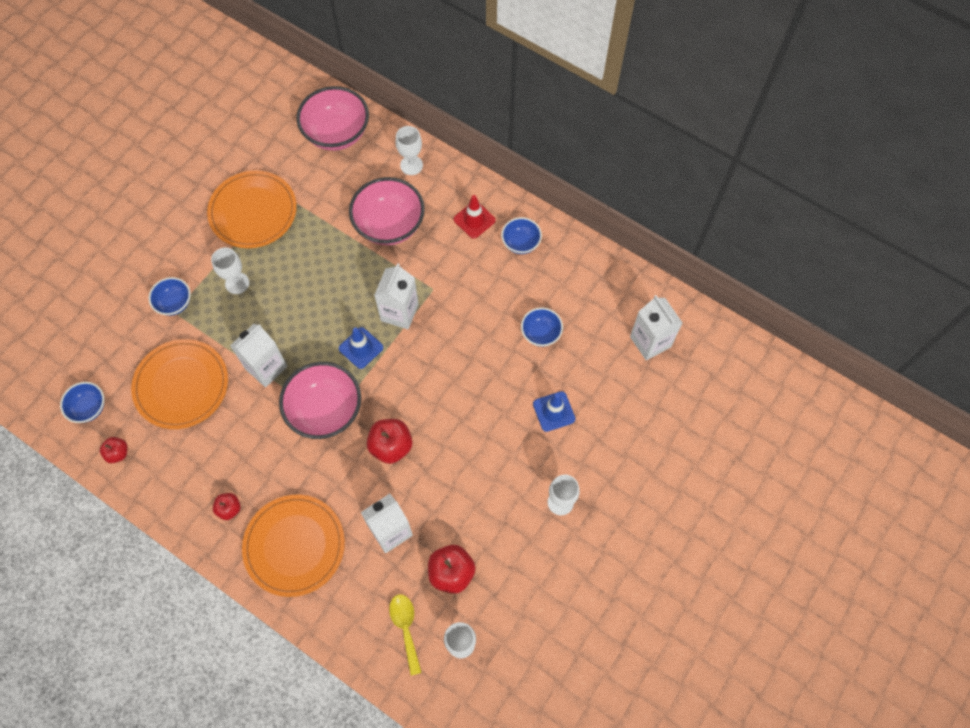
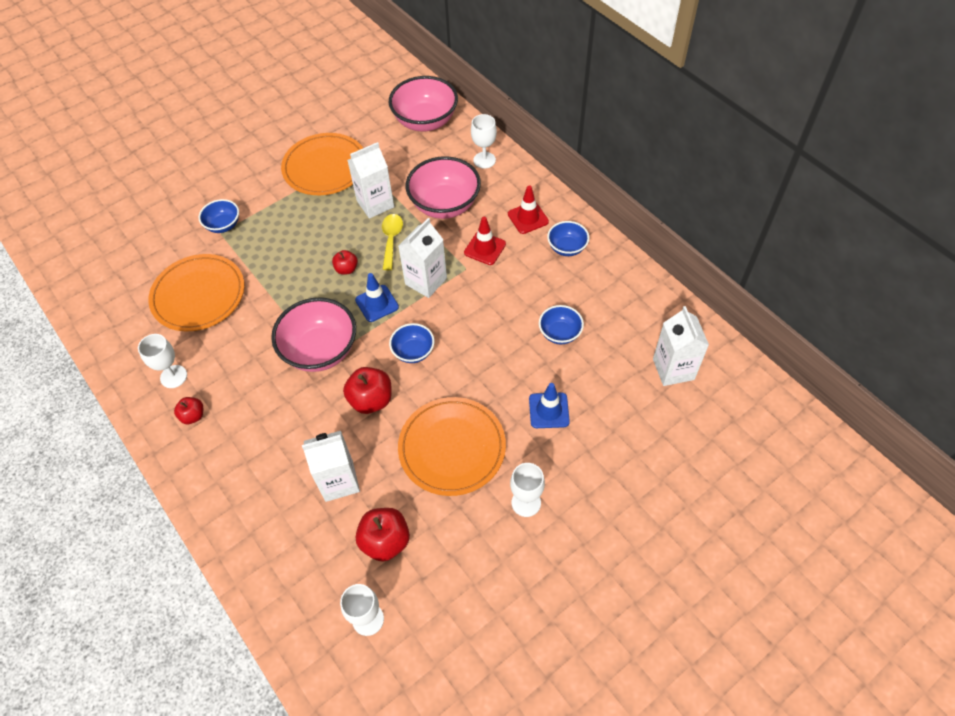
camera: 20 degrees right, 10 degrees down
(89, 408) = (109, 293): blue bowl -> blue bowl (413, 352)
(118, 453) = (116, 339): red apple -> red apple (346, 269)
(237, 283) = (286, 222): white goblet -> white goblet (173, 376)
(266, 367) = (281, 299): white carton -> white carton (375, 204)
(294, 546) = (239, 468): orange plate -> orange plate (452, 448)
(405, 628) = (316, 584): yellow spoon -> yellow spoon (391, 239)
(444, 263) = (485, 248): none -> red traffic cone

